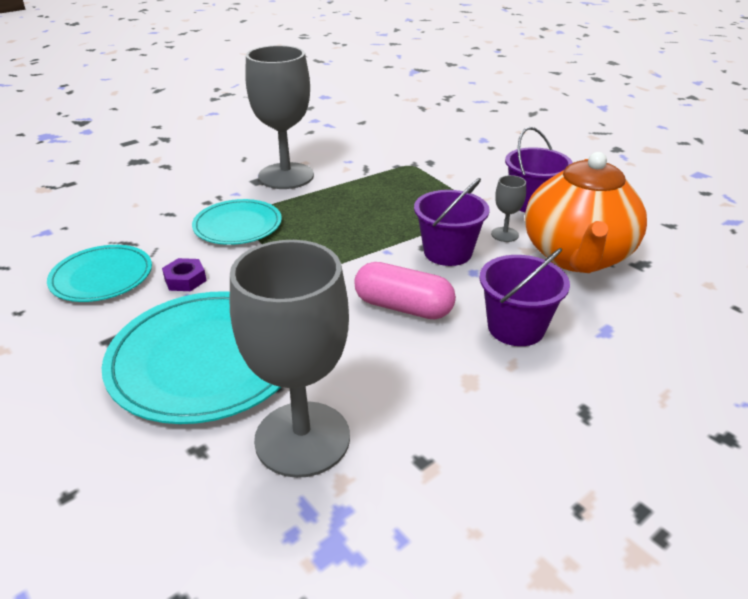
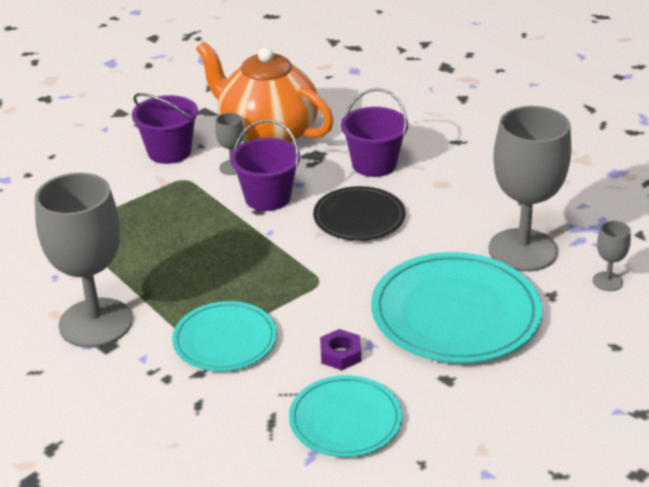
camera: 95 degrees left, 0 degrees up
(199, 522) = (607, 281): none -> grey goblet
(403, 307) = (359, 217): pink capsule -> black plate
(576, 257) = (267, 133): orange teapot -> orange teapot turned 150 degrees counterclockwise

